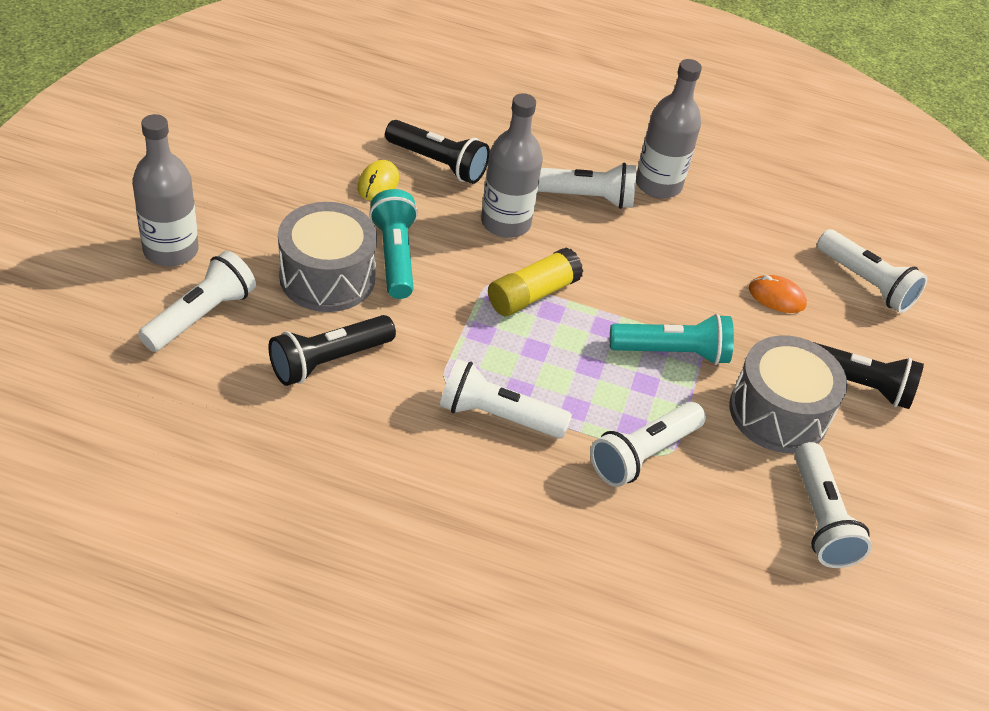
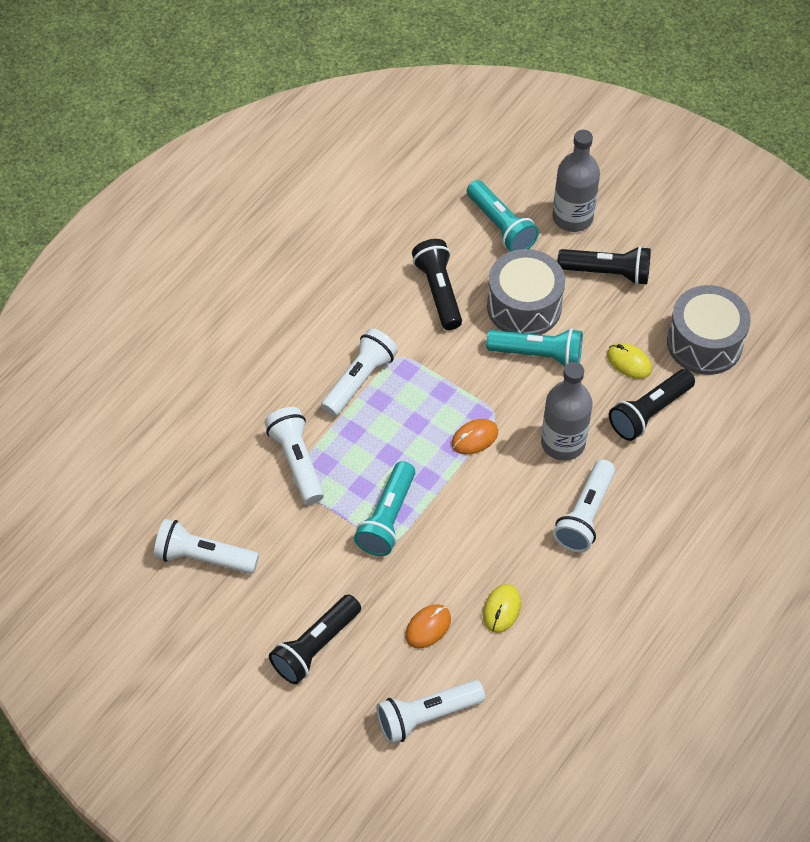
camera: 115 degrees right, 10 degrees up
(201, 315) = (501, 226): white flashlight -> turquoise flashlight
(253, 212) = (607, 272): none -> black flashlight
(532, 294) = (474, 438): yellow glue stick -> orange mouse
(658, 185) = (593, 584): grey bottle -> none
(723, 245) = (501, 609): none -> yellow mouse
(778, 413) = (305, 571): grey drum -> grey drum (704, 343)

